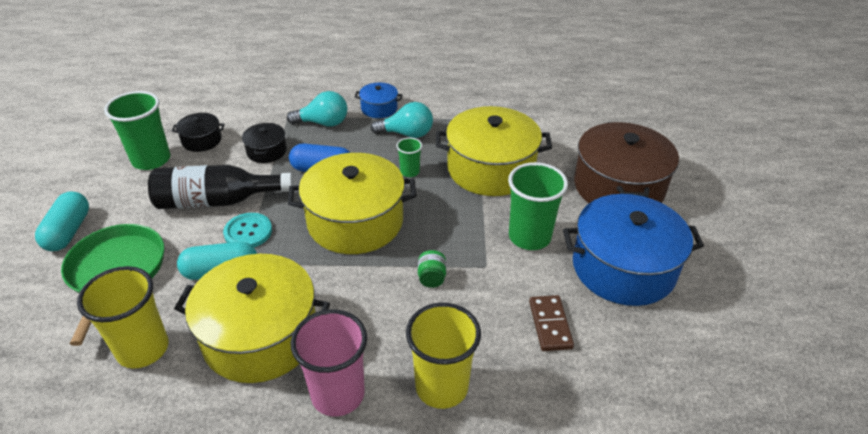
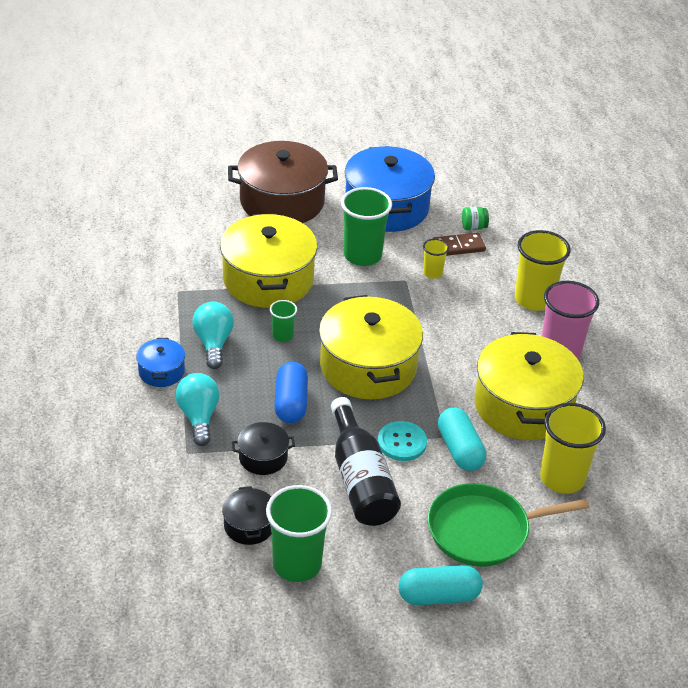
camera: 100 degrees left, 0 degrees up
(431, 278) = (428, 311): green jar -> green jar (473, 227)
(498, 292) = (432, 273): none -> yellow cup

